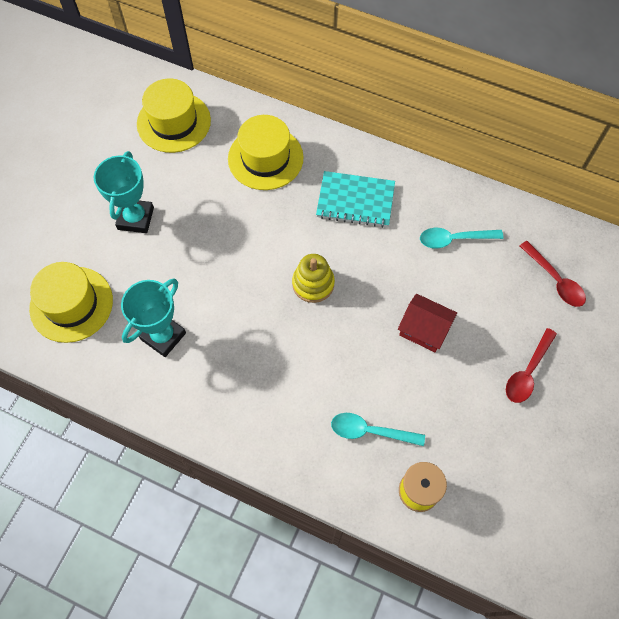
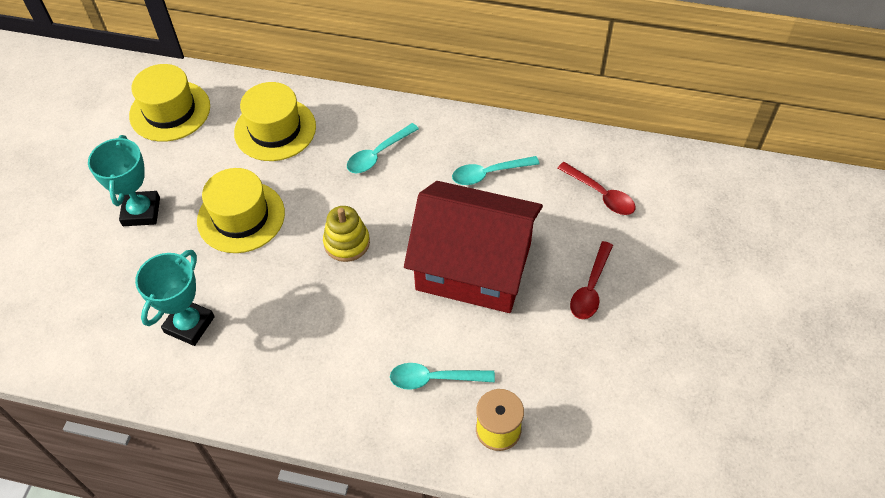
camera: 10 degrees left, 10 degrees down
(71, 304) = (80, 311): yellow hat -> yellow hat (241, 217)
(355, 200) = (378, 154): turquoise notebook -> turquoise spoon
(424, 329) = (473, 266): red house -> red house, size x2.25

